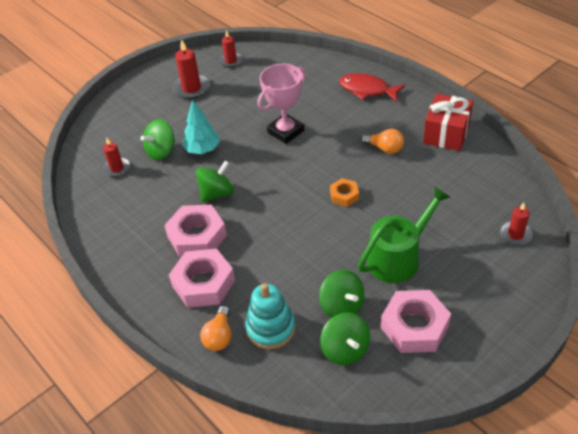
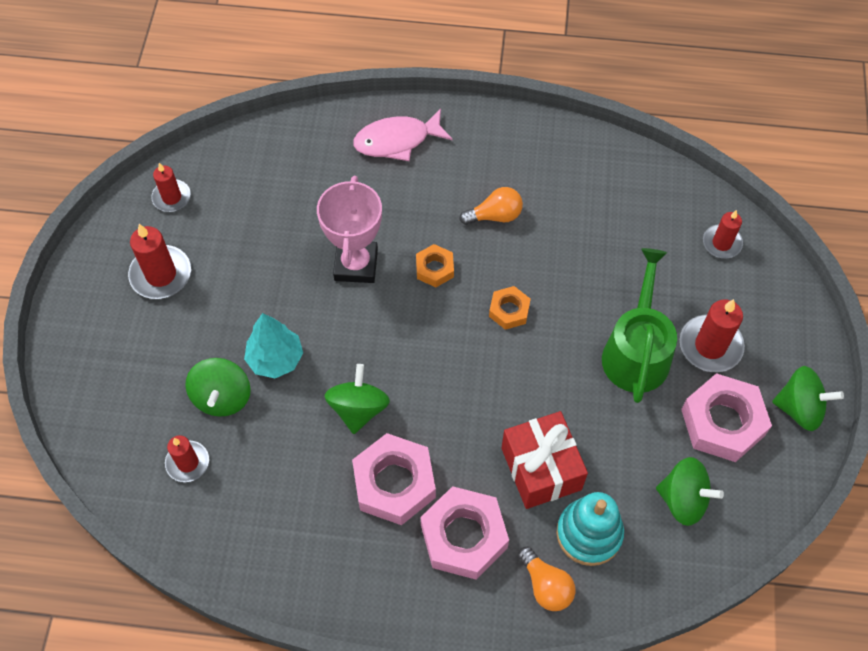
camera: 45 degrees left, 15 degrees up
(324, 155) = (434, 269): none -> orange nut
(342, 306) = (635, 452): green spinning top -> green spinning top (799, 408)
(367, 90) = (397, 141): red fish -> pink fish
(446, 133) = (543, 152): red gift -> red gift (541, 469)
(450, 282) = (710, 346): none -> red candle

